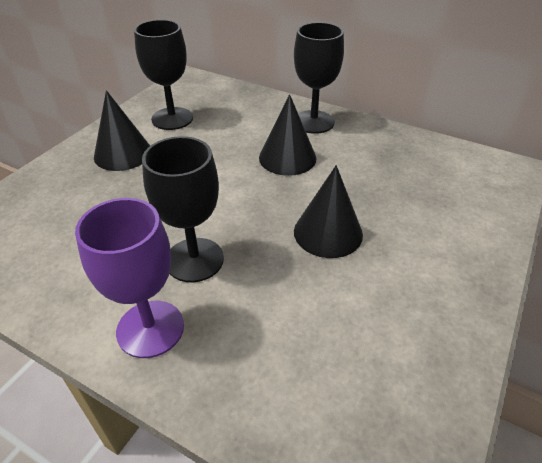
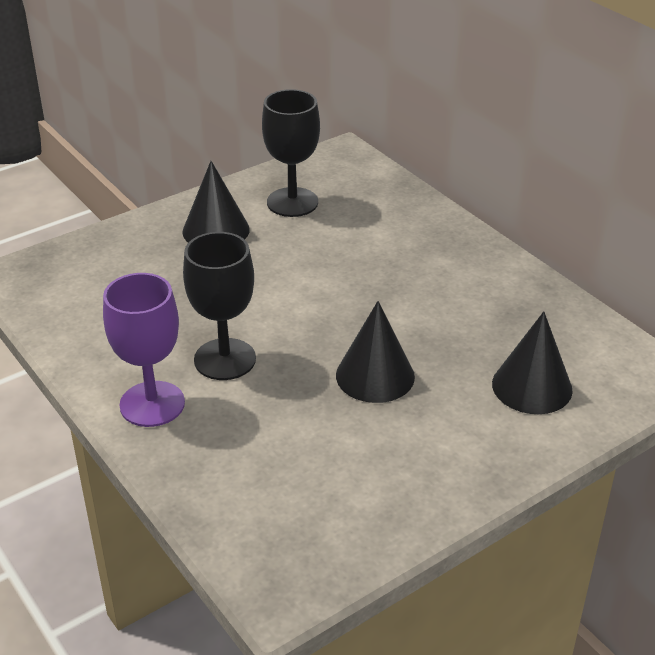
camera: 25 degrees right, 5 degrees down
(287, 158) = (392, 284): black cone -> black cone (532, 386)
(313, 122) = (456, 250): black goblet -> none

